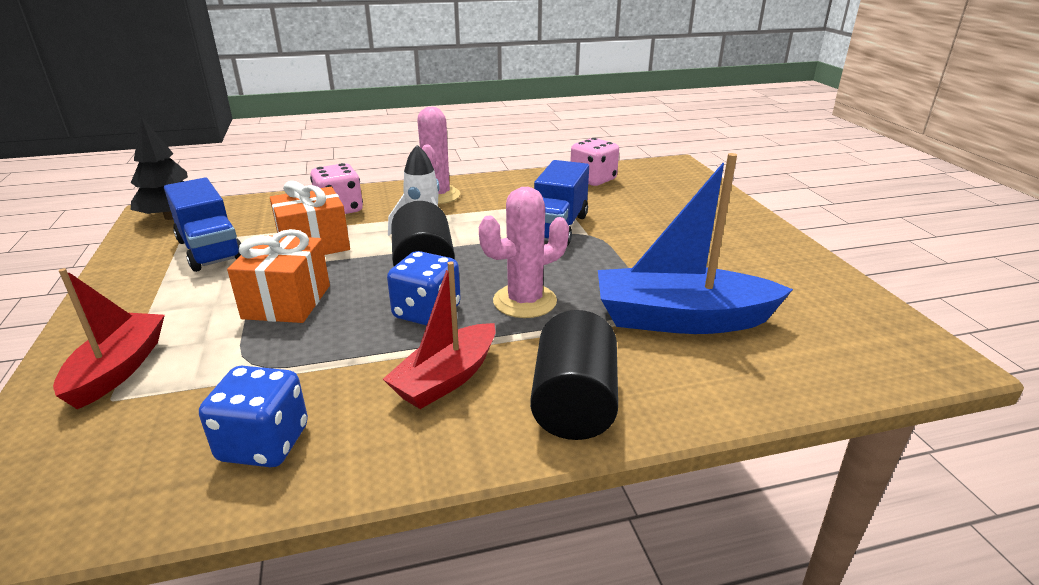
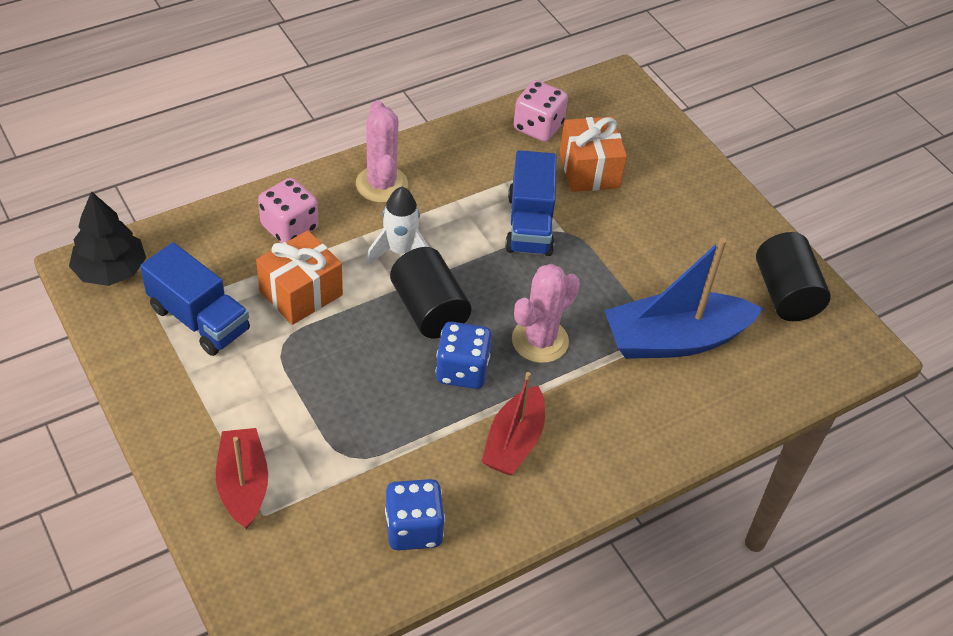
camera: 20 degrees left, 20 degrees up
(287, 302) = (330, 380): orange gift -> orange gift (589, 170)
(574, 403) = (617, 447): black cylinder -> black cylinder (785, 294)

